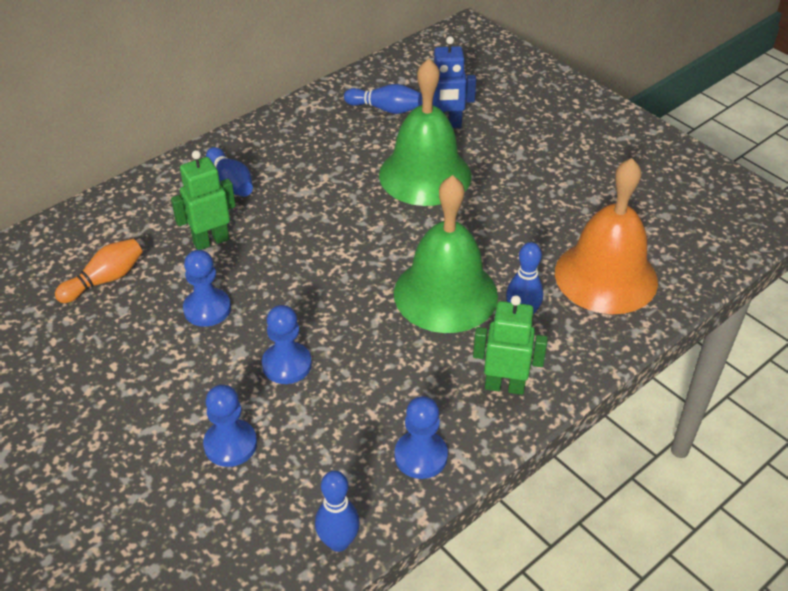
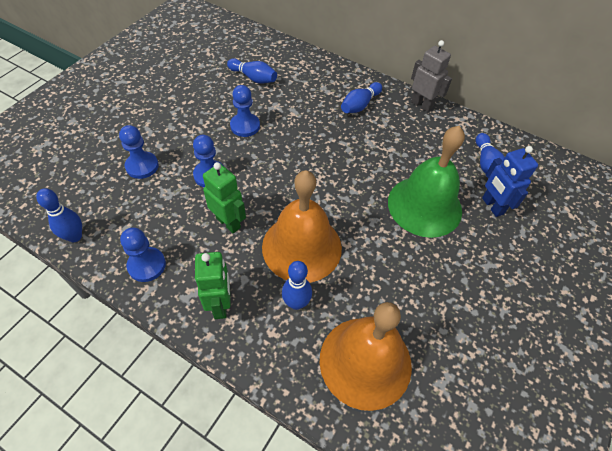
camera: 70 degrees right, 10 degrees up
(105, 280) = (253, 78): orange bowling pin -> blue bowling pin
(211, 241) = (303, 111): green robot -> green robot (228, 222)
(262, 128) = (421, 105): none -> grey robot
(445, 294) = (302, 247): green bell -> orange bell

